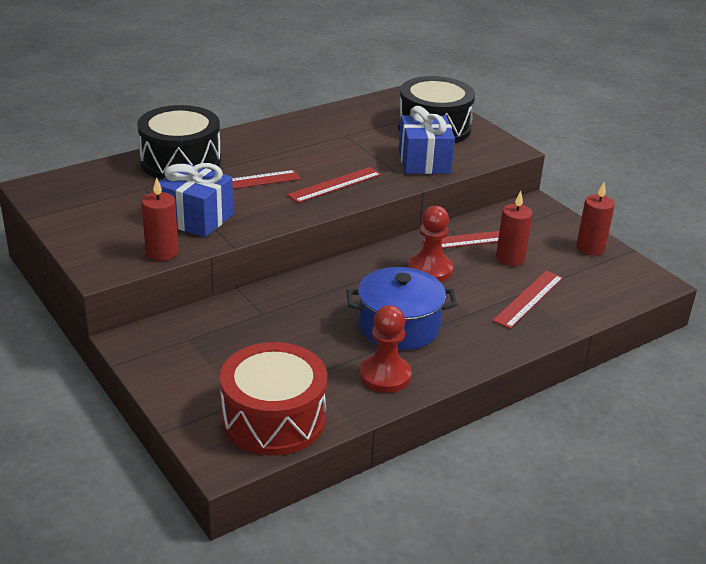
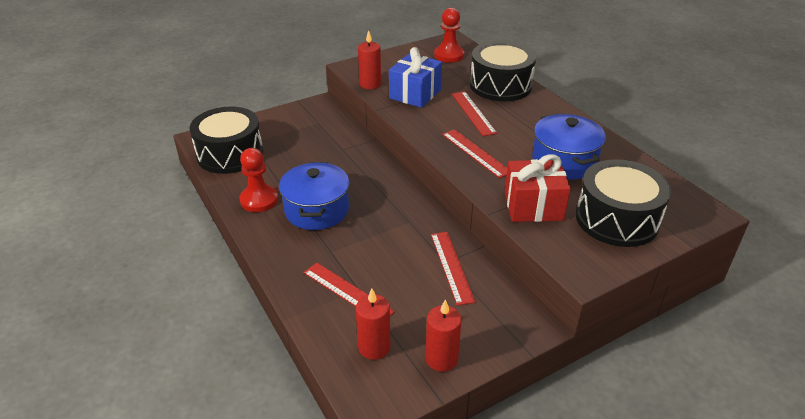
camera: 95 degrees right, 5 degrees up
(273, 419) = (230, 154): red drum -> black drum
(346, 141) = (564, 161): none -> blue pot
(424, 162) = (533, 206): blue gift -> red gift
(430, 270) = (397, 233): red pawn -> red pawn (449, 55)
(510, 258) = (418, 288): red candle -> red candle (374, 347)

